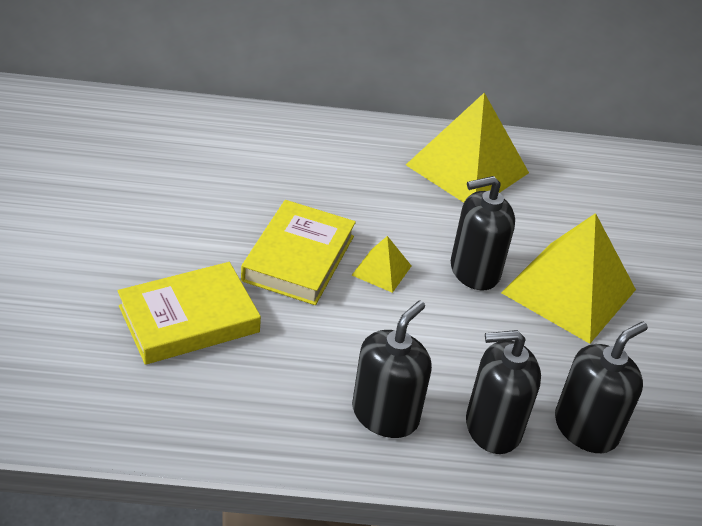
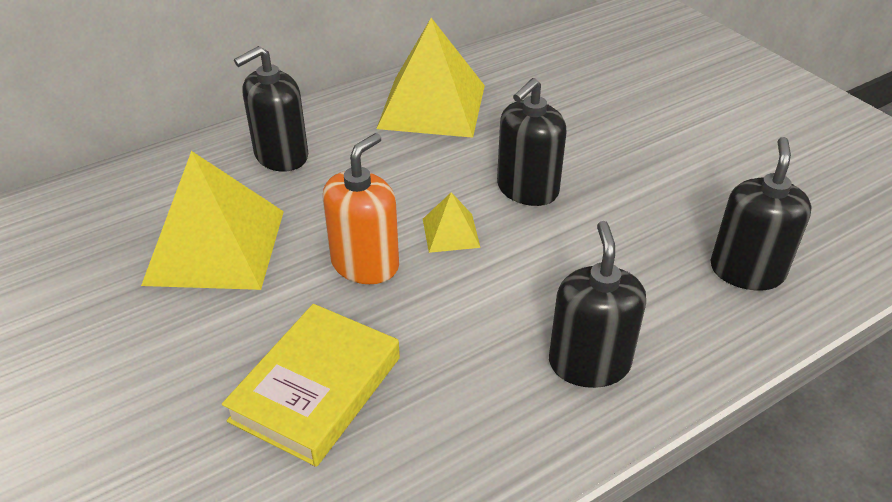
camera: 30 degrees left, 0 degrees up
(298, 258) = (365, 264): yellow book -> orange soap dispenser
(493, 427) = (682, 316): black soap dispenser -> black soap dispenser (281, 156)
(569, 291) = (614, 165): yellow pyramid -> yellow pyramid (215, 246)

